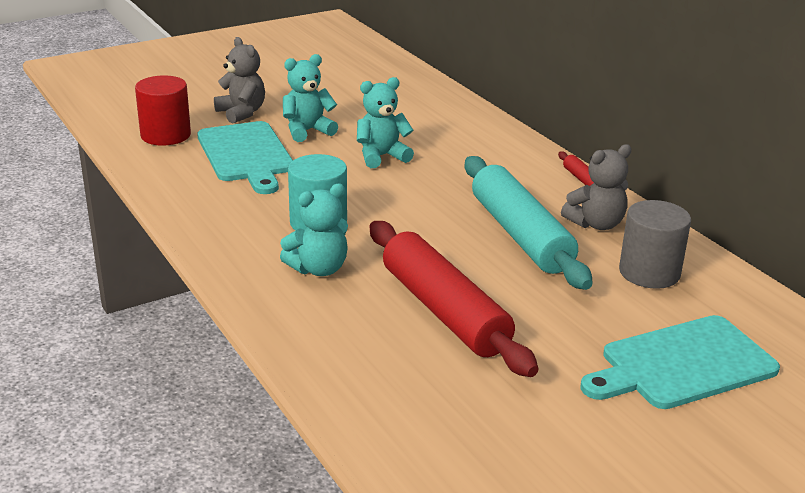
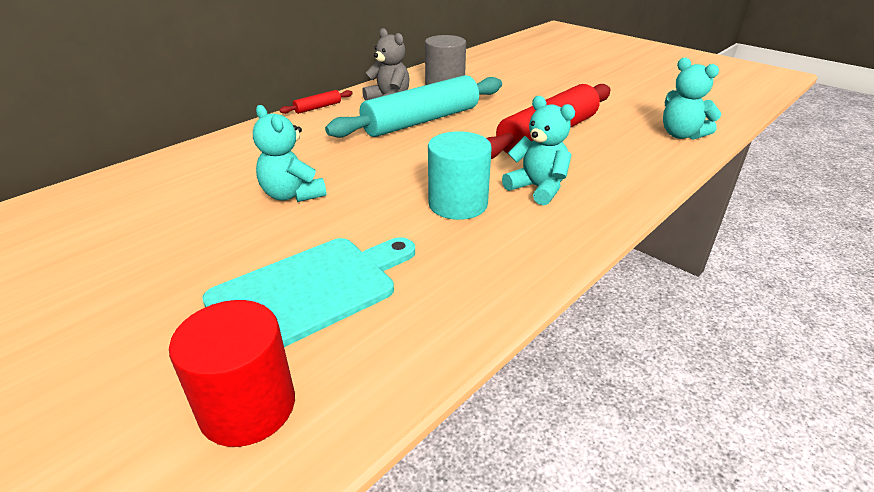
camera: 105 degrees left, 5 degrees up
(241, 113) = (147, 338): grey teddy bear -> none
(307, 131) = (222, 257): turquoise teddy bear -> turquoise teddy bear (681, 135)
(682, 364) = (535, 76): turquoise cutting board -> none

